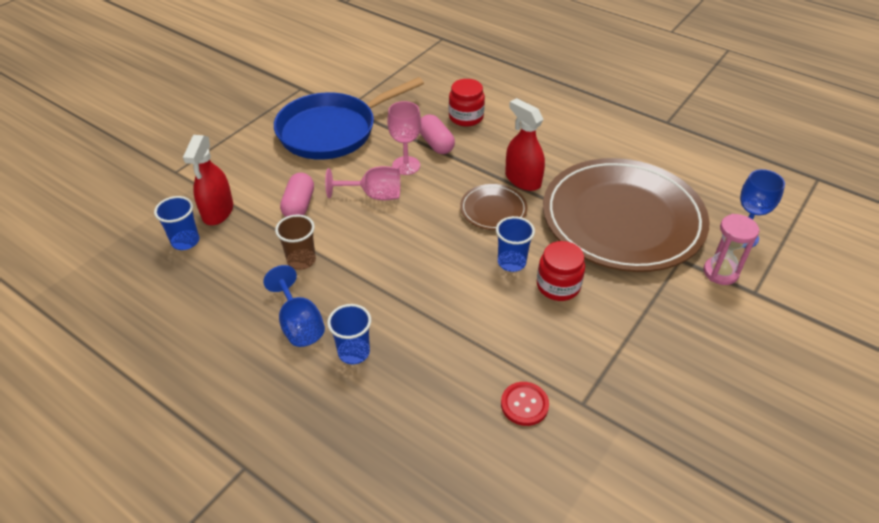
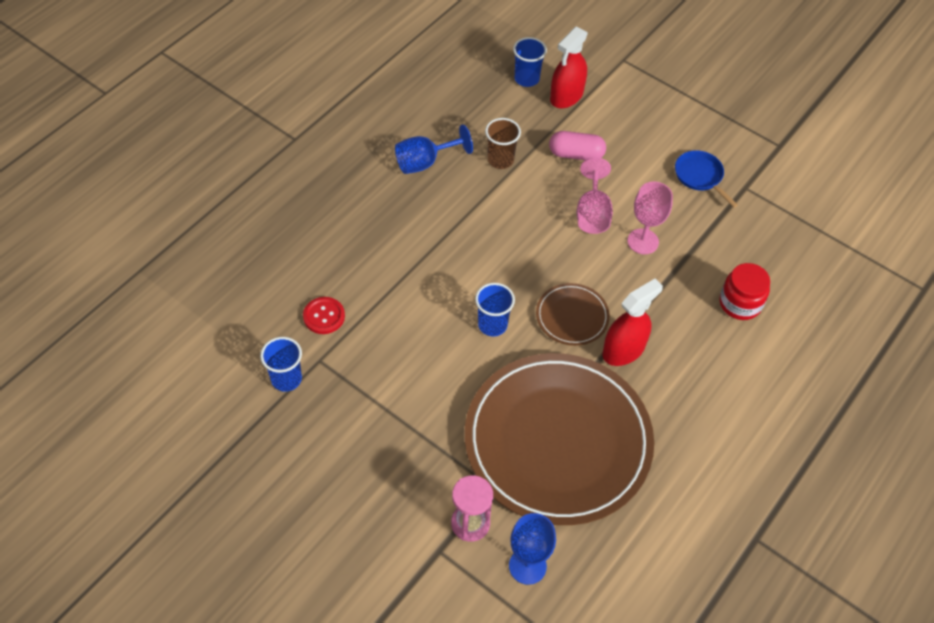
camera: 90 degrees right, 10 degrees up
(218, 211) = (566, 96): red spray bottle -> red spray bottle turned 60 degrees counterclockwise
(332, 131) = (700, 176): blue pan -> blue pan, size x0.45
(354, 352) = (391, 199): blue cup -> blue cup (286, 379)
(436, 143) = (684, 270): pink capsule -> none
(558, 286) = (458, 361): red jar -> none

